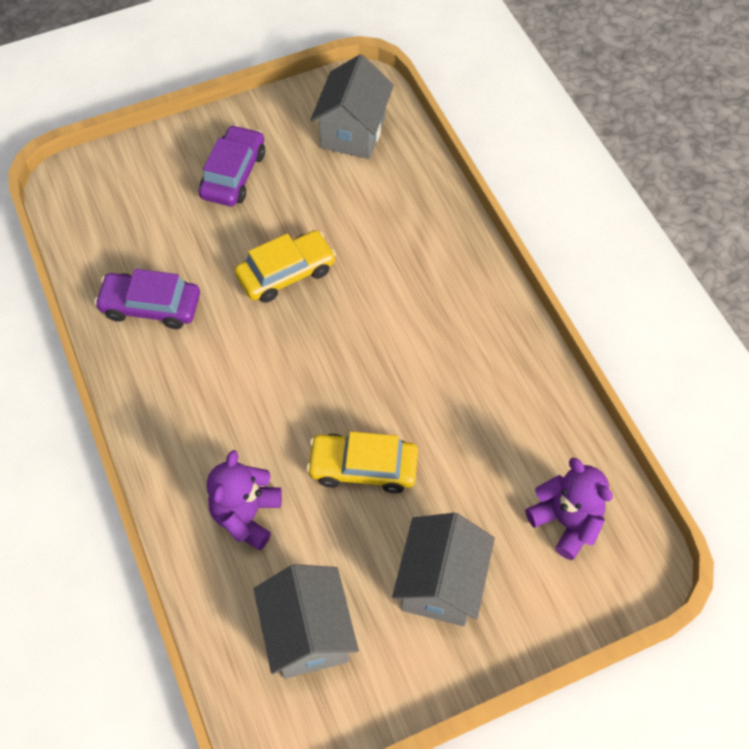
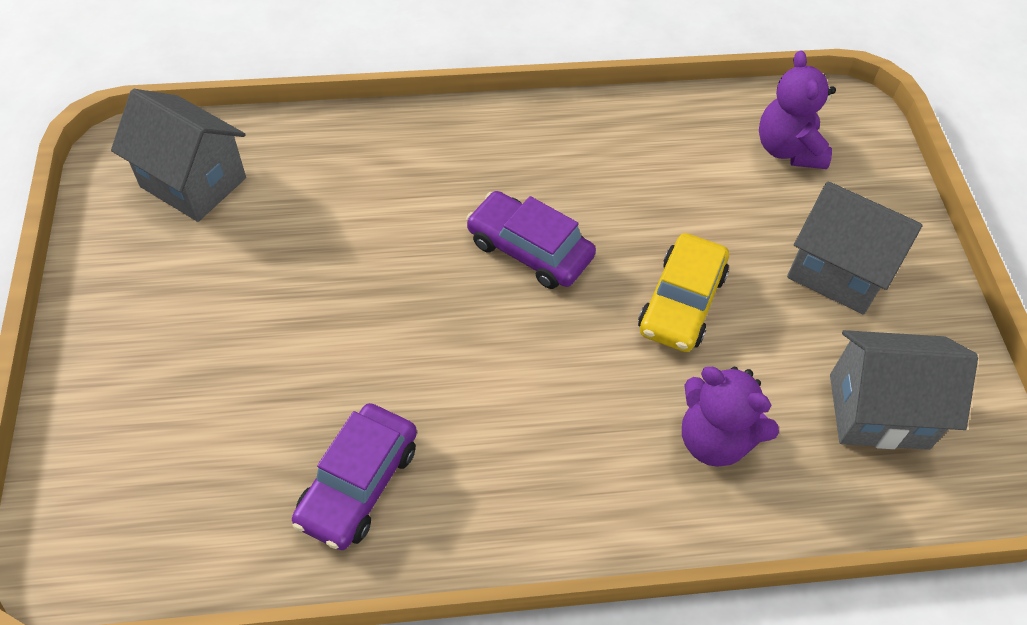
camera: 75 degrees left, 5 degrees down
(233, 174) = (183, 329): purple car -> purple car (529, 249)
(286, 273) = (377, 309): yellow car -> none
(566, 521) = (788, 149): purple teddy bear -> purple teddy bear turned 75 degrees counterclockwise

